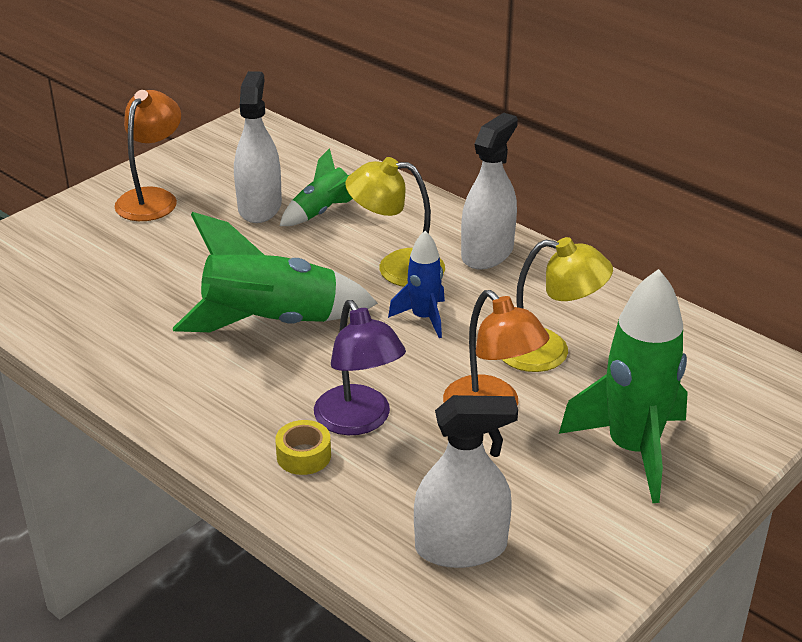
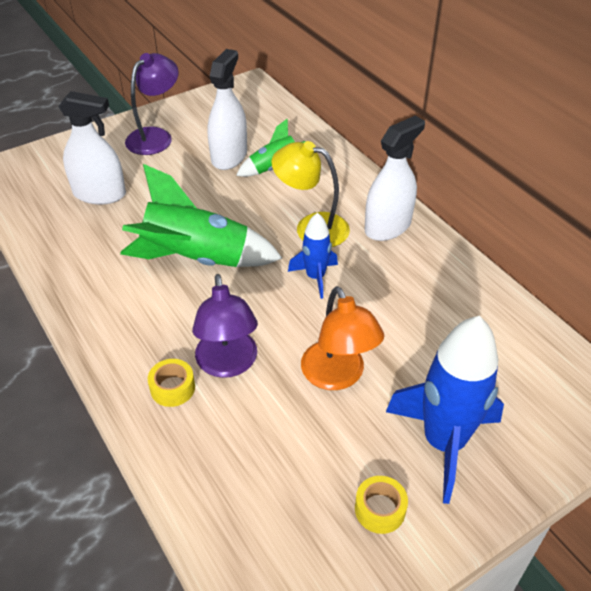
camera: 15 degrees right, 10 degrees up
(152, 198) = (155, 136): orange lamp -> purple lamp
(461, 547) = (262, 509): white spray bottle -> white spray bottle (99, 194)
(548, 352) = (404, 329): yellow lamp -> none
(588, 522) = (380, 509): none -> yellow tape
(632, 449) = (443, 442): green rocket -> blue rocket

